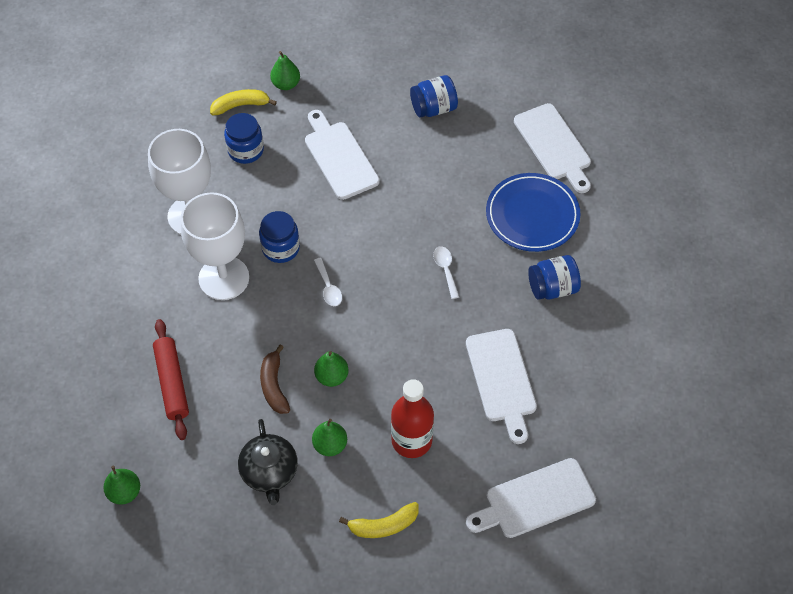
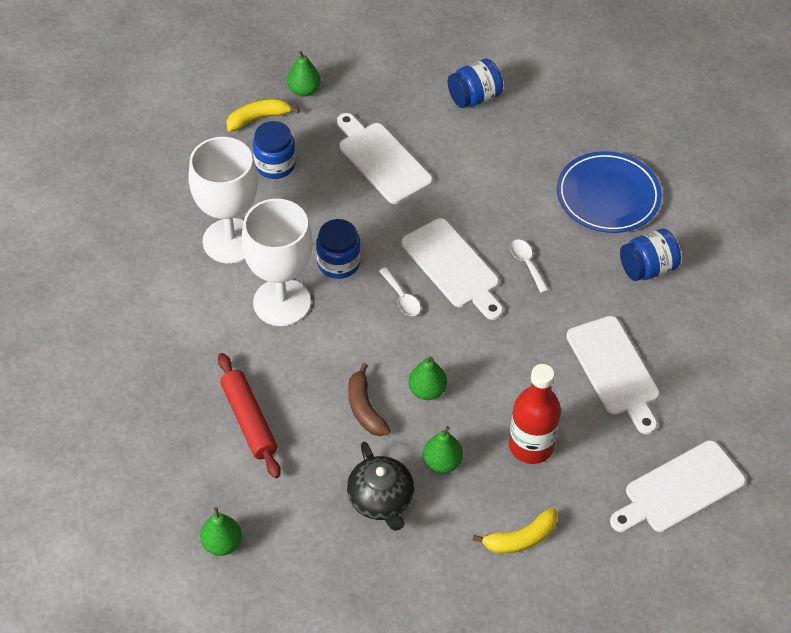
camera: 10 degrees left, 5 degrees down
(554, 145) = (614, 121): white cutting board -> white cutting board (453, 267)

